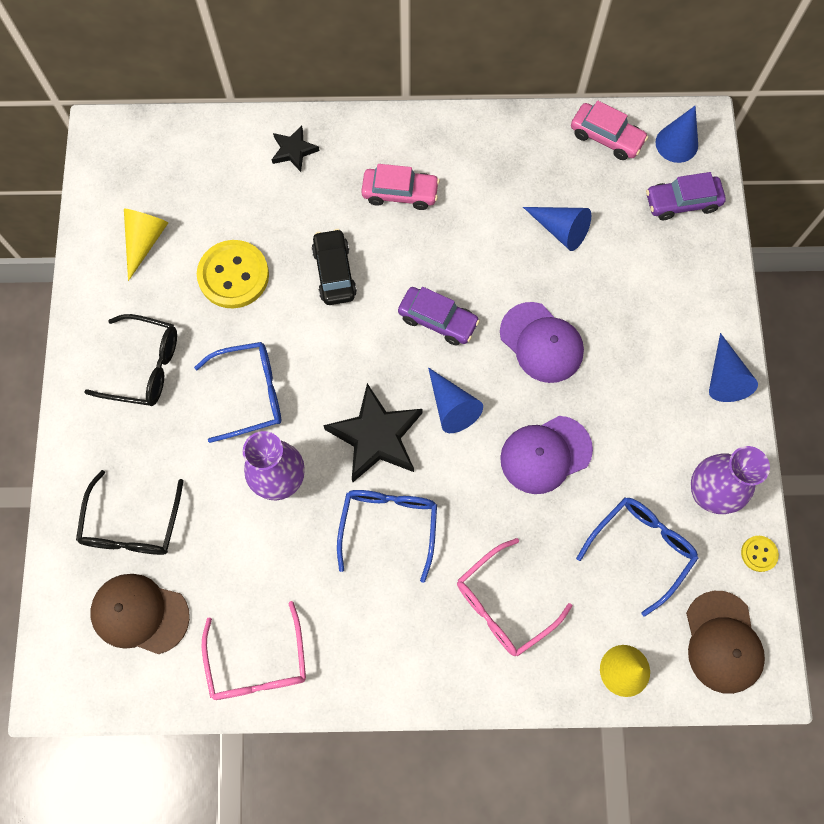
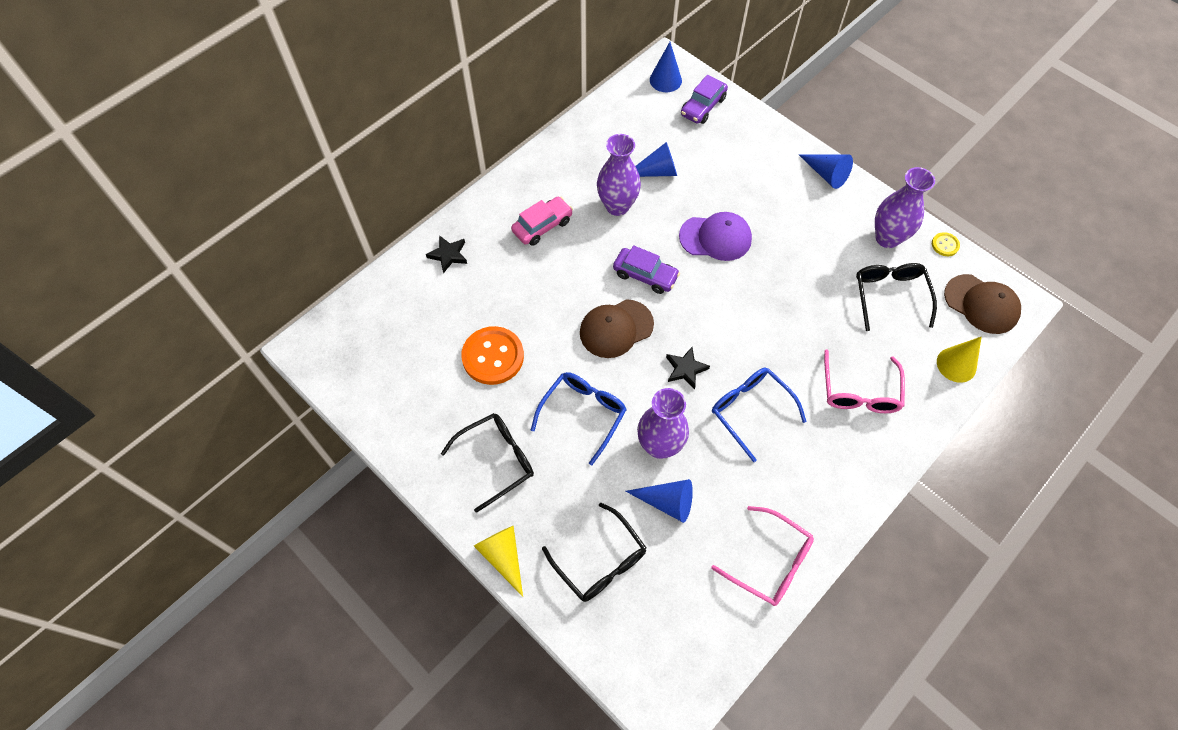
camera: 45 degrees left, 10 degrees down
(140, 614) = (667, 609): brown cap -> brown cap (616, 328)
(145, 241) = (409, 387): yellow cone -> yellow cone (503, 556)
(233, 275) = (493, 356): yellow button -> orange button
(334, 272) = (554, 301): black car -> none
(376, 436) = (685, 369): black star -> black star, size x0.54
(438, 320) = (645, 275): purple car -> purple car turned 45 degrees clockwise
(452, 406) = (708, 314): blue cone -> blue cone (667, 502)
(486, 232) = (617, 206): none -> purple vase
(545, 454) = (786, 293): purple cap -> none
(606, 137) = (624, 105): pink car -> none
(641, 548) = (890, 295): blue glasses -> black glasses

